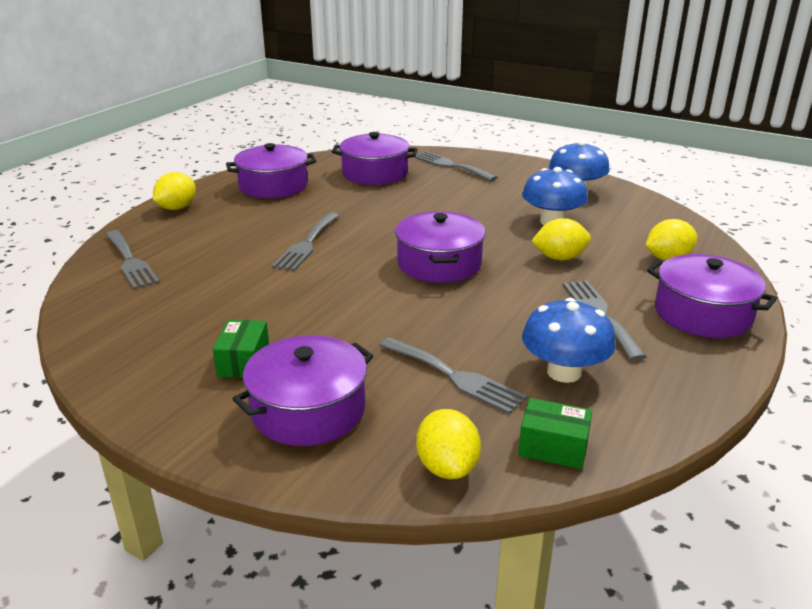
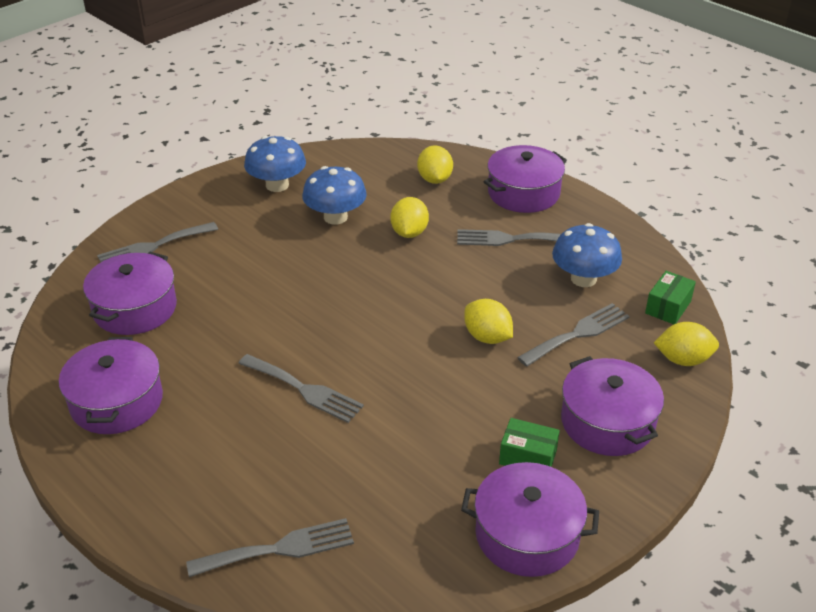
camera: 75 degrees left, 10 degrees up
(177, 208) = (133, 502): yellow lemon -> yellow lemon (487, 337)
(439, 264) = (390, 304): purple pot -> purple pot (527, 534)

